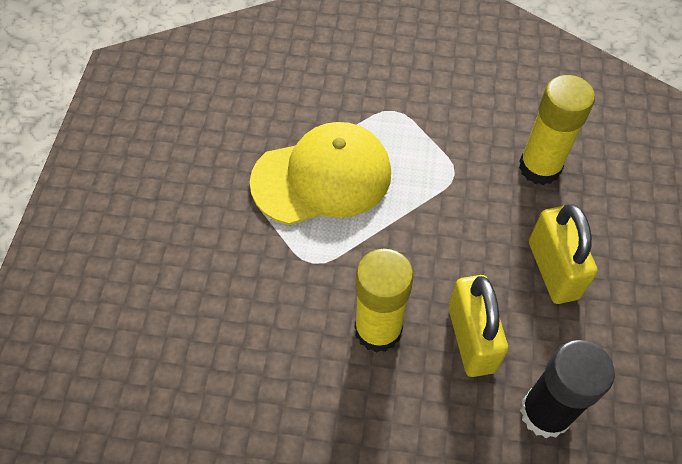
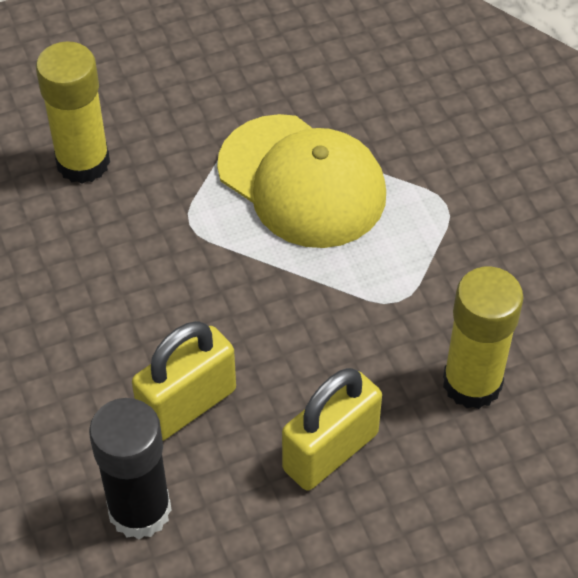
camera: 60 degrees right, 5 degrees down
(378, 330) = (146, 316): yellow glue stick -> yellow glue stick (83, 162)

